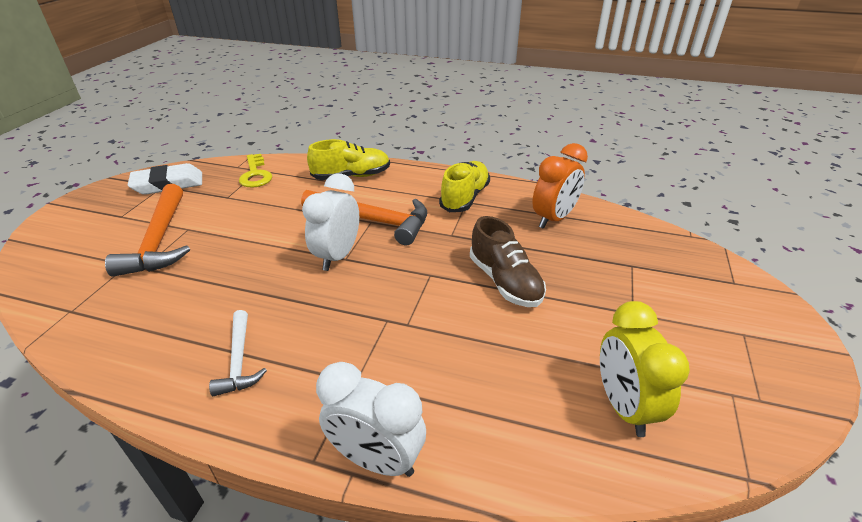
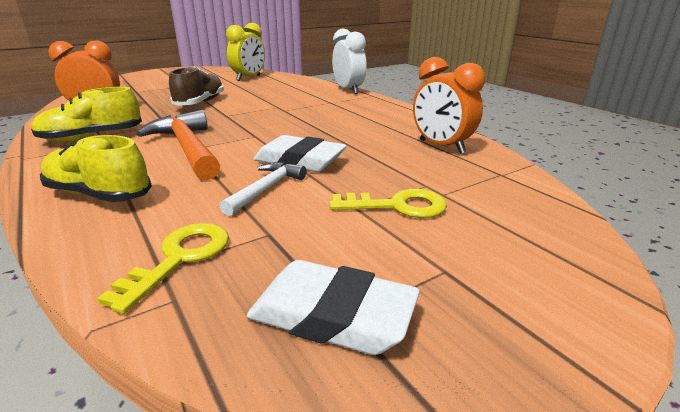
camera: 140 degrees left, 10 degrees down
(136, 330) = (441, 147): none -> orange clock
(159, 240) = (397, 206): orange hammer -> yellow key
(239, 360) = (380, 119): white hammer -> white hammer (266, 189)
(265, 248) = (300, 161): none -> white eraser
(338, 256) = (257, 138): white clock -> none

